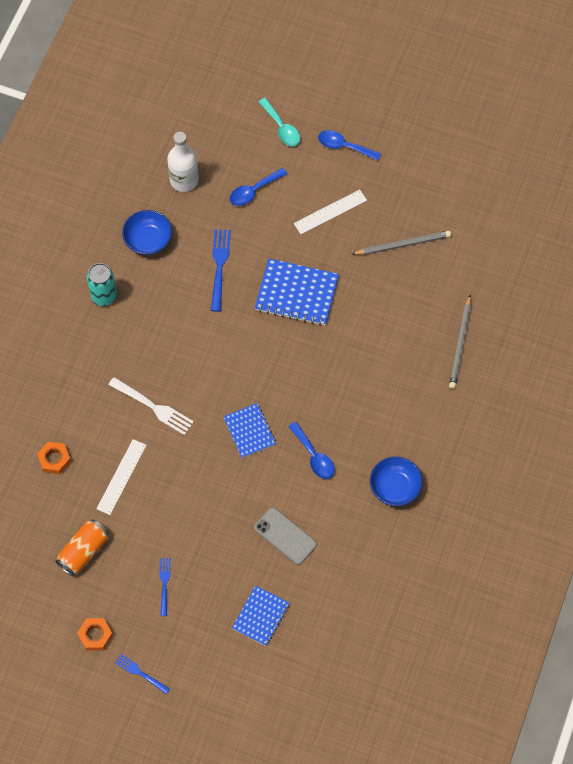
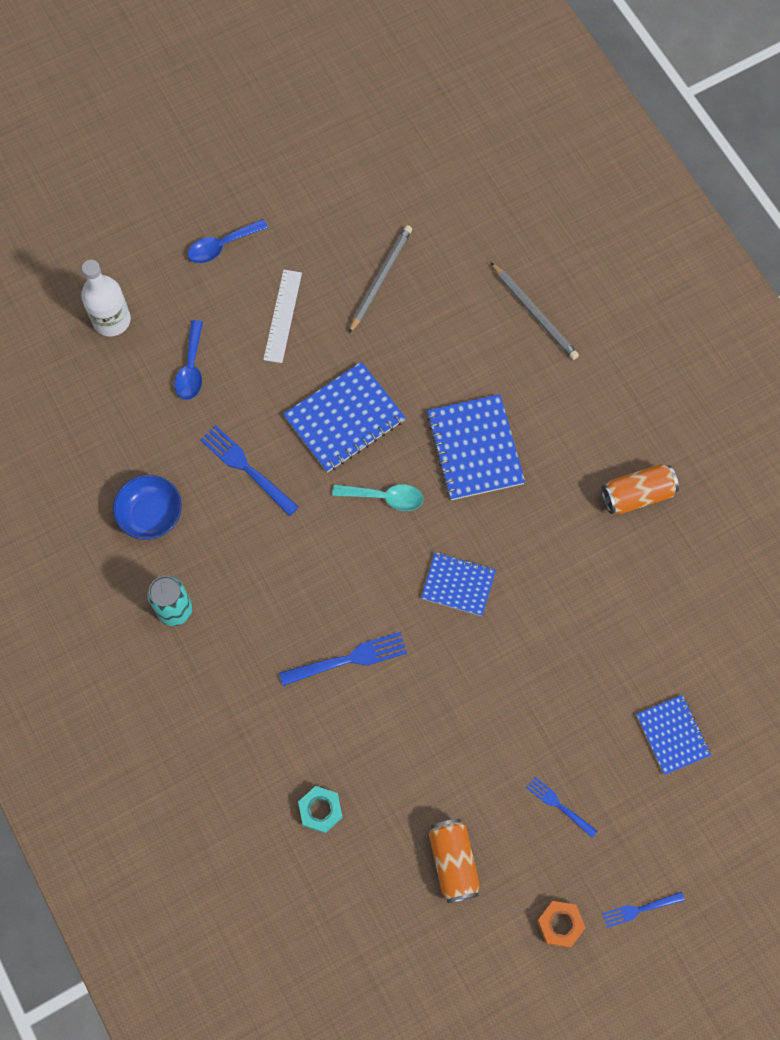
camera: 50 degrees left, 5 degrees up
(54, 459) = (320, 810): orange nut -> turquoise nut
(121, 477) = (400, 755): white ruler -> none
(153, 407) = (348, 659): white fork -> blue fork
(184, 180) = (115, 425): white bottle -> white bottle (111, 320)
(281, 128) = (145, 286): turquoise spoon -> turquoise spoon (385, 497)
(285, 536) = (603, 641): grey phone -> none
(314, 456) = (539, 544): blue spoon -> none
(342, 377) = (475, 448): none -> blue notebook
(395, 487) = (637, 494): blue bowl -> orange can

